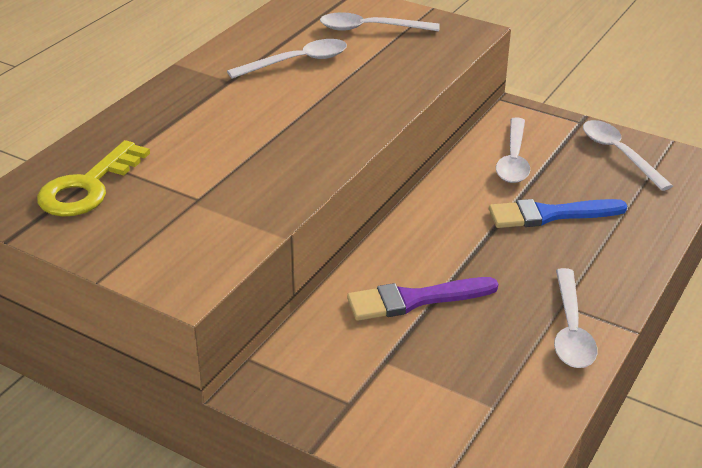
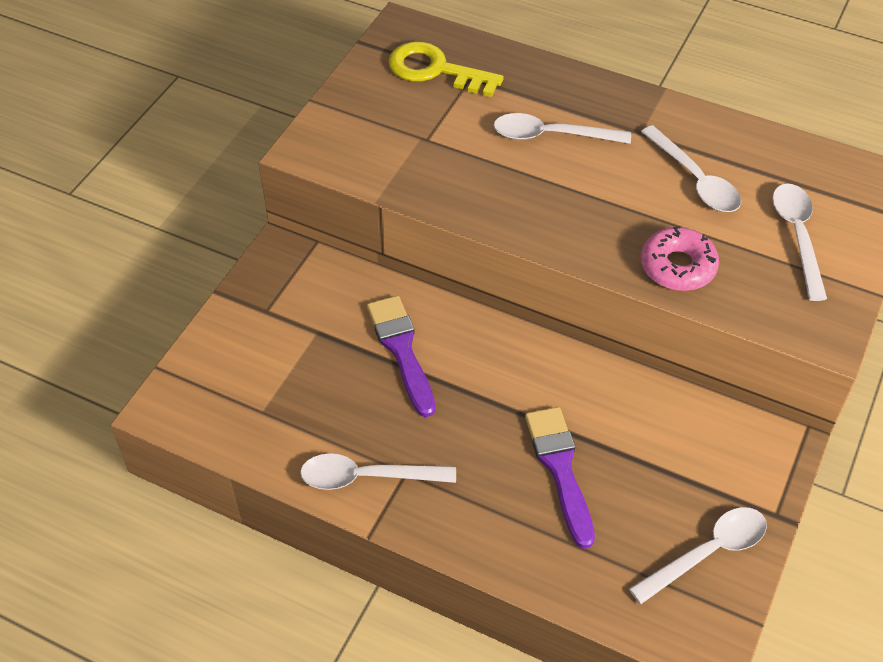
camera: 85 degrees right, 15 degrees up
(397, 80) = (677, 266): none -> pink donut
(513, 159) = (667, 437): white spoon -> white spoon (551, 135)
(550, 215) = (560, 469): blue brush -> purple brush

